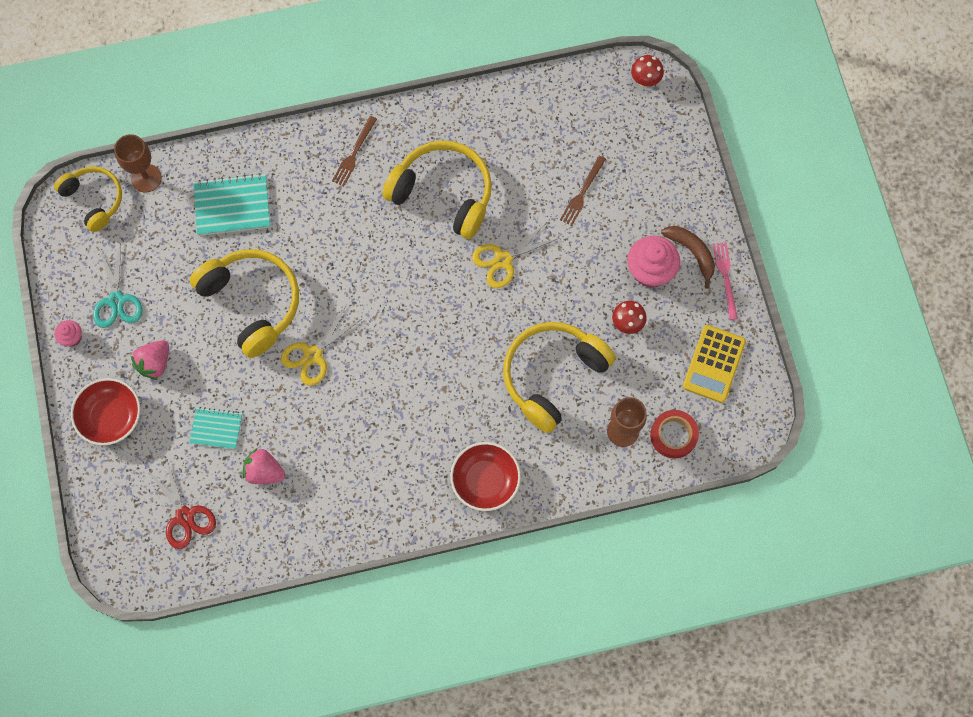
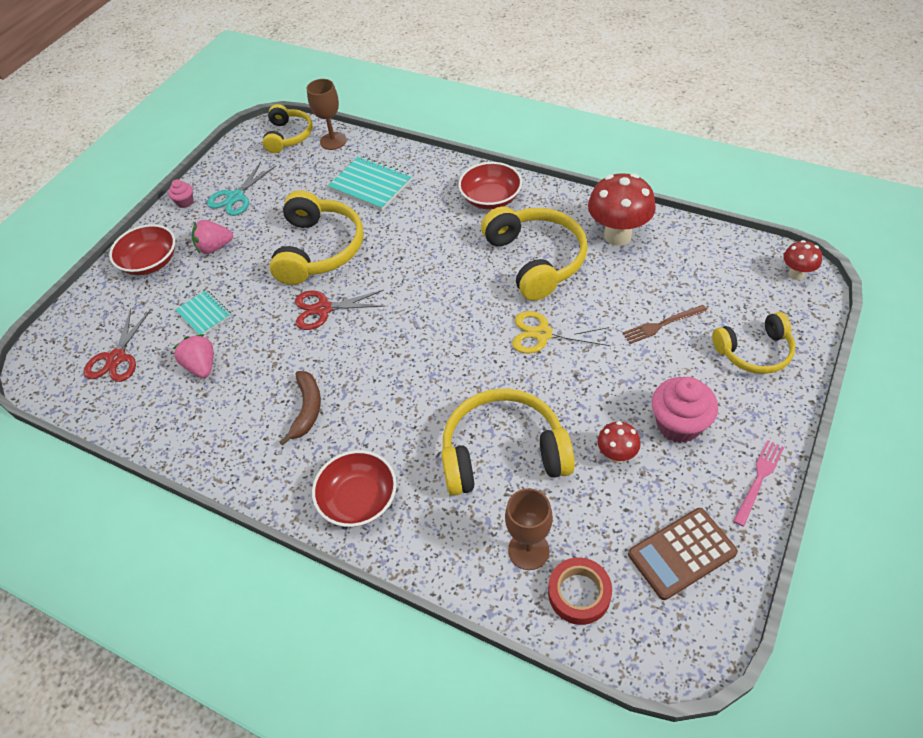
camera: 45 degrees right, 20 degrees down
(313, 355) = (323, 309): yellow scissors -> red scissors
(354, 153) = (491, 198): brown fork -> red bowl
(489, 127) = (617, 236): none -> red mushroom
(660, 174) = (754, 352): none -> yellow headphones
(692, 252) = (737, 435): brown banana -> brown banana (307, 409)
(713, 364) = (681, 553): yellow calculator -> brown calculator

